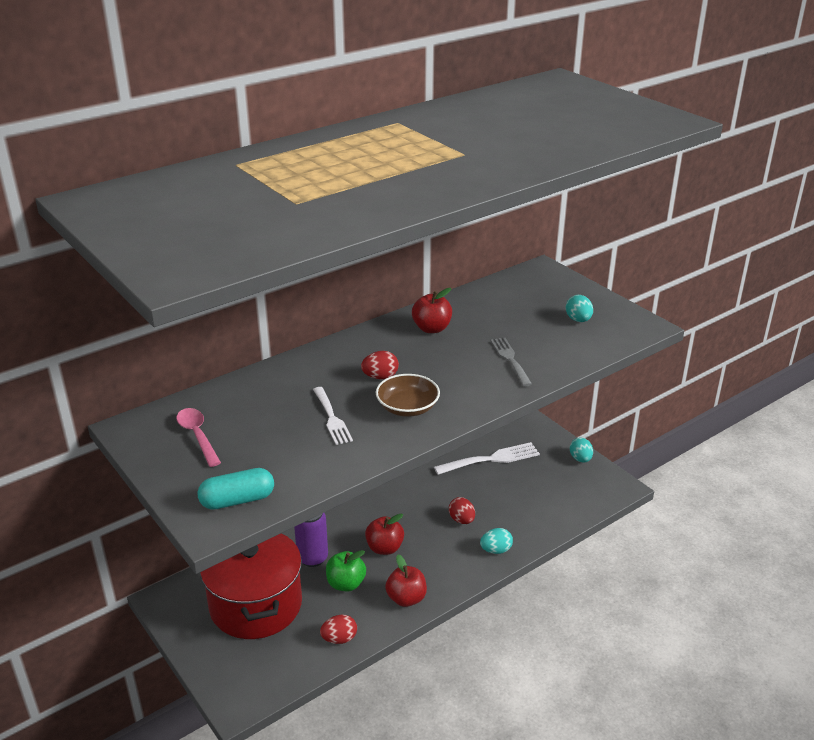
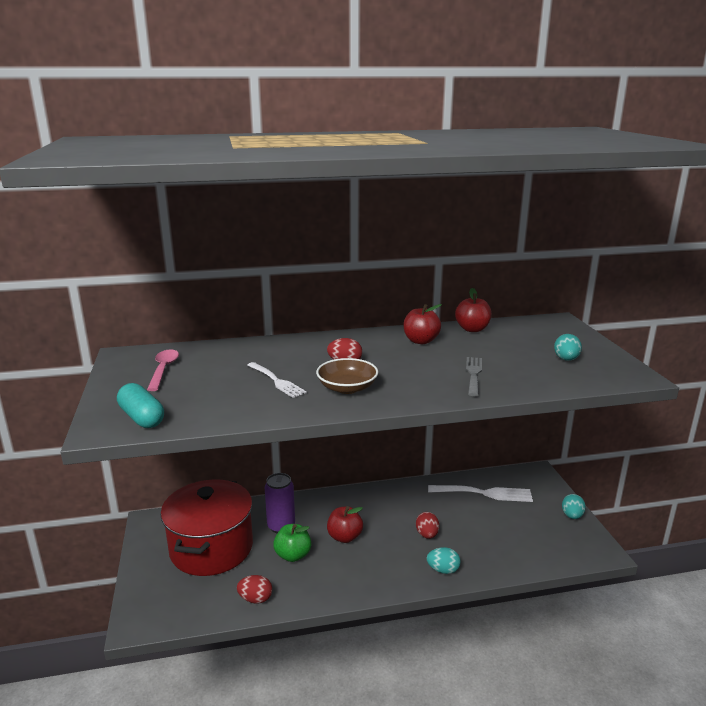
camera: 25 degrees right, 10 degrees down
(237, 500) = (141, 418): turquoise capsule -> turquoise capsule turned 45 degrees clockwise
(331, 418) = (276, 381): white fork -> white fork turned 45 degrees counterclockwise
(406, 598) = (335, 585): red apple -> red apple (472, 329)

